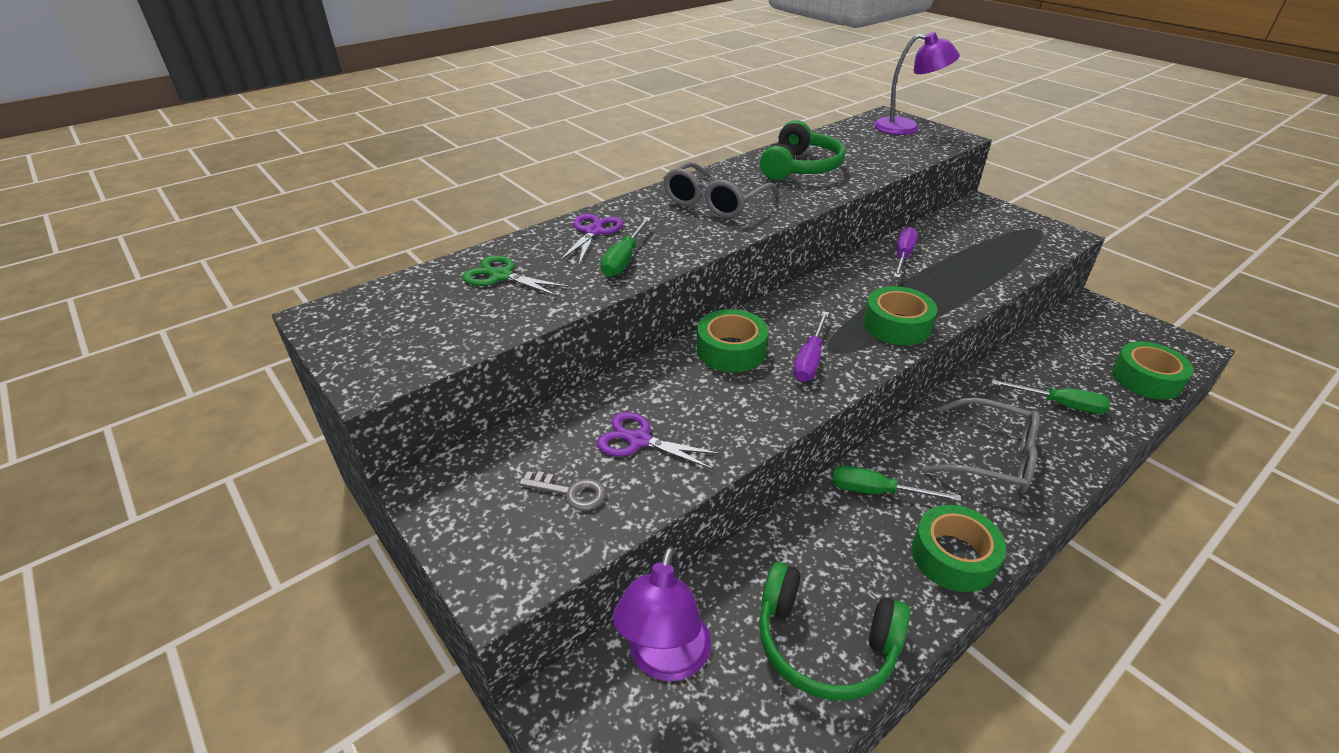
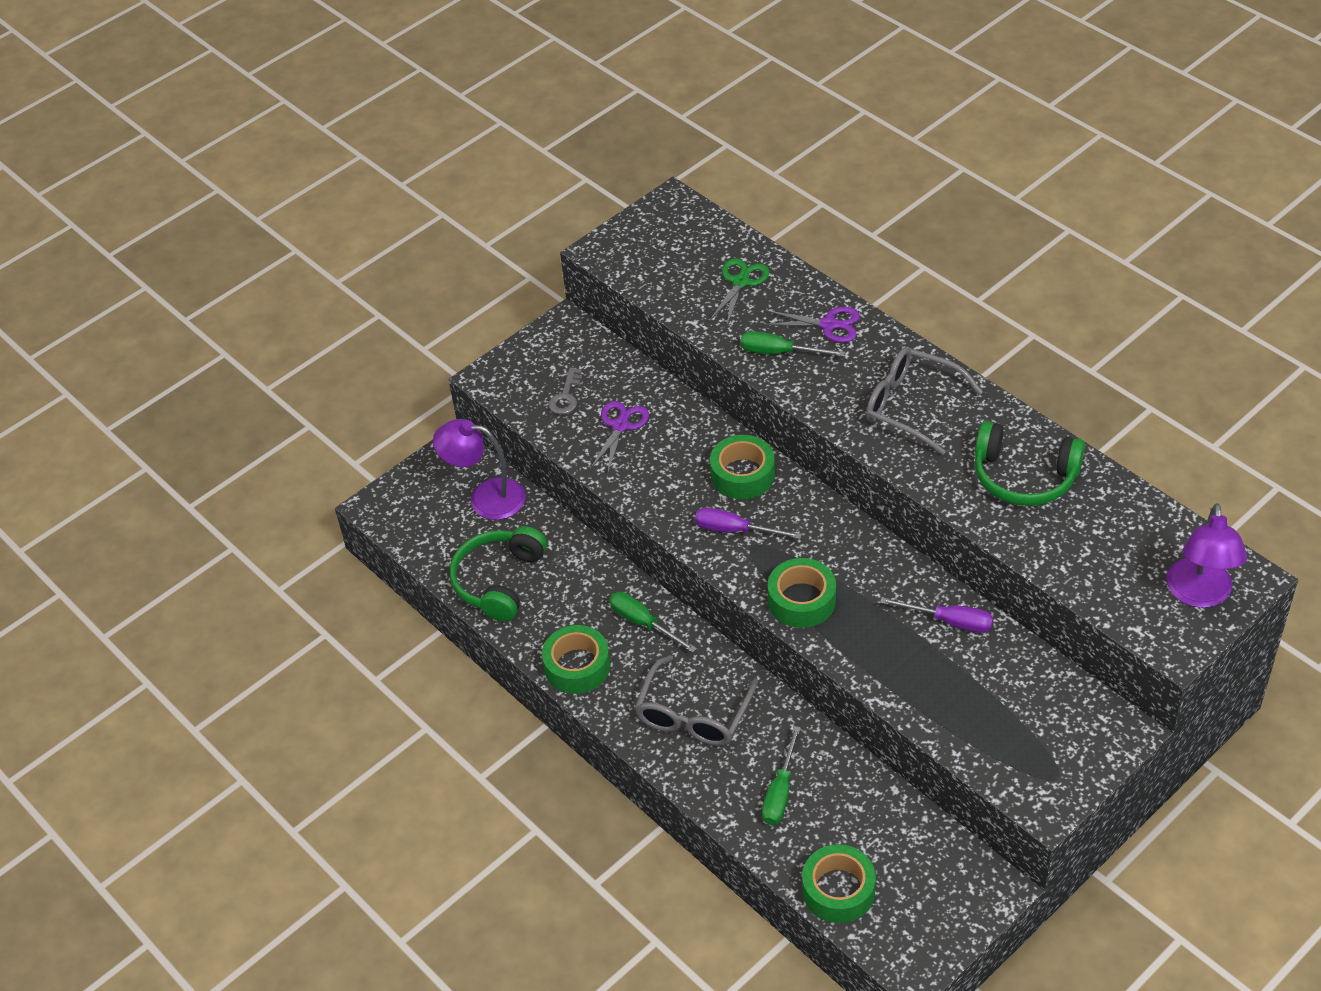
camera: 90 degrees right, 10 degrees up
(876, 491) = (643, 623): green screwdriver -> green screwdriver turned 60 degrees counterclockwise

